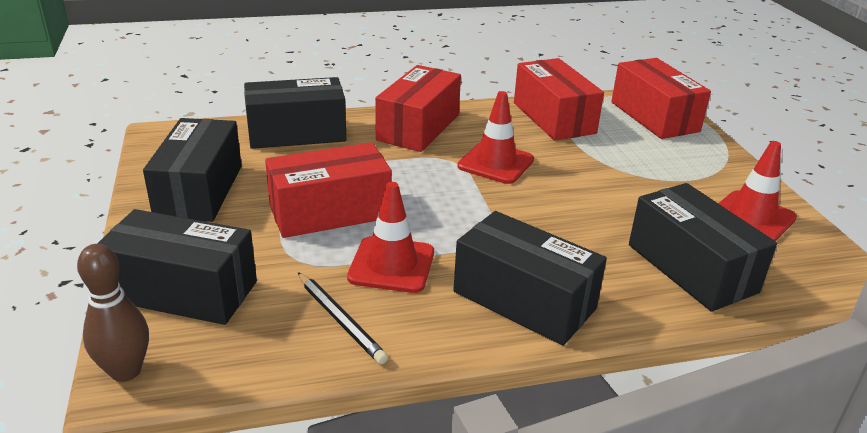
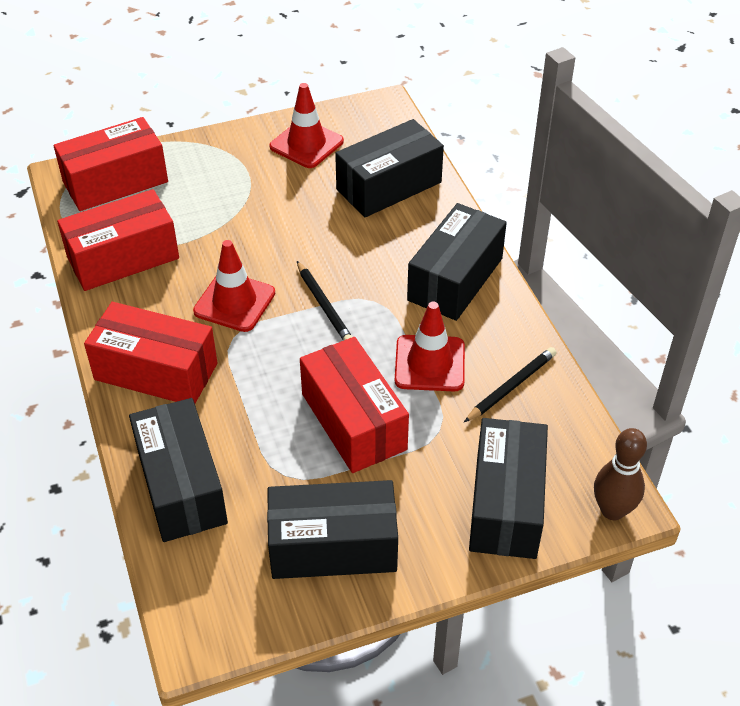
camera: 95 degrees left, 15 degrees up
(487, 208) = (324, 305): none -> black pencil

